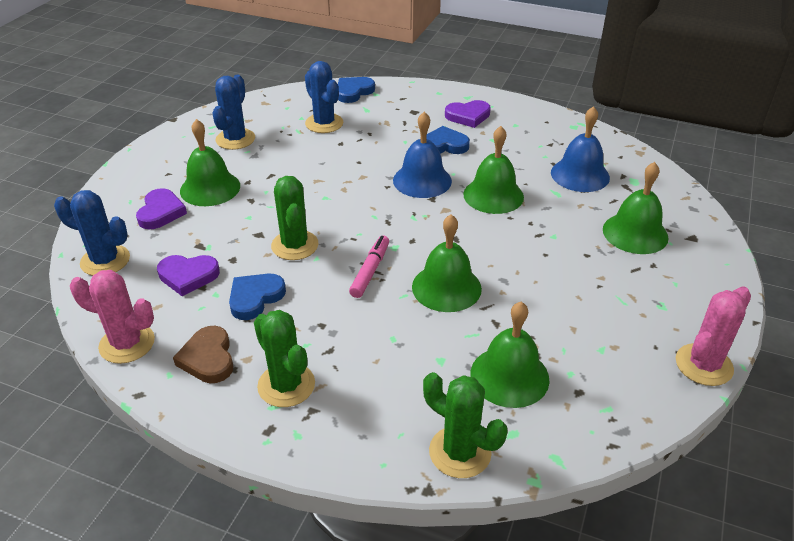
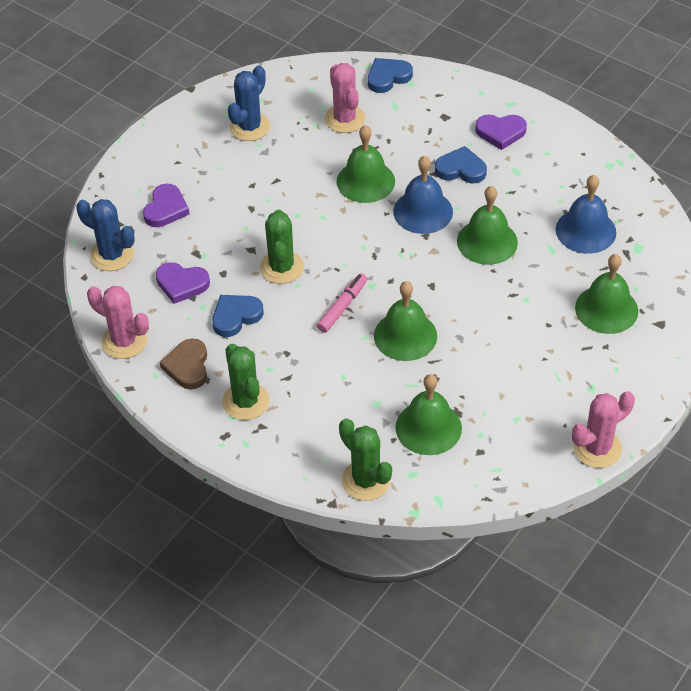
camera: 15 degrees right, 10 degrees up
(210, 188) = (215, 187): green bell -> green bell (365, 181)
(324, 123) = (345, 119): blue cactus -> pink cactus

